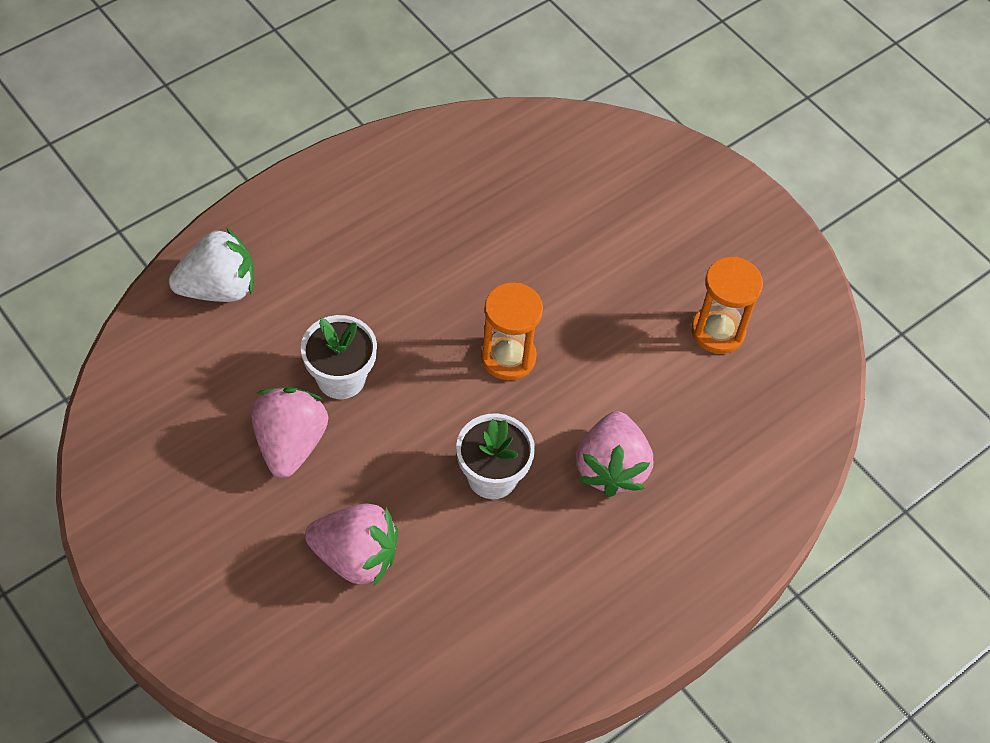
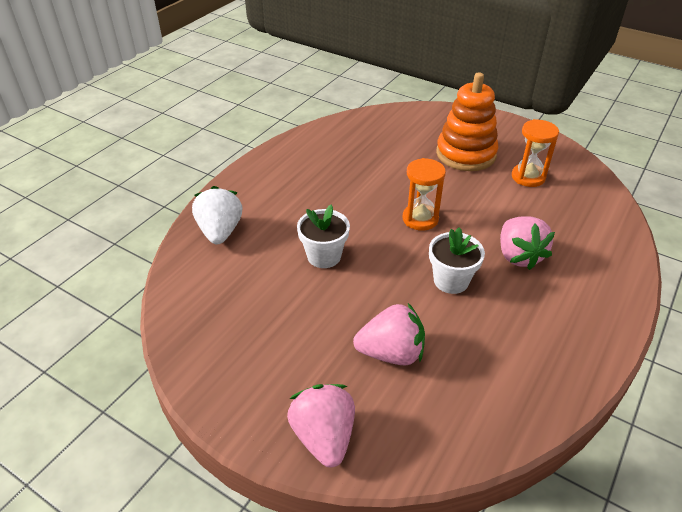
camera: 15 degrees left, 15 degrees down
(218, 288) = (220, 231): white strawberry -> white strawberry turned 60 degrees counterclockwise
(290, 444) = (310, 300): pink strawberry -> pink strawberry (324, 436)
(648, 254) = (466, 154): none -> orange stacking toy

